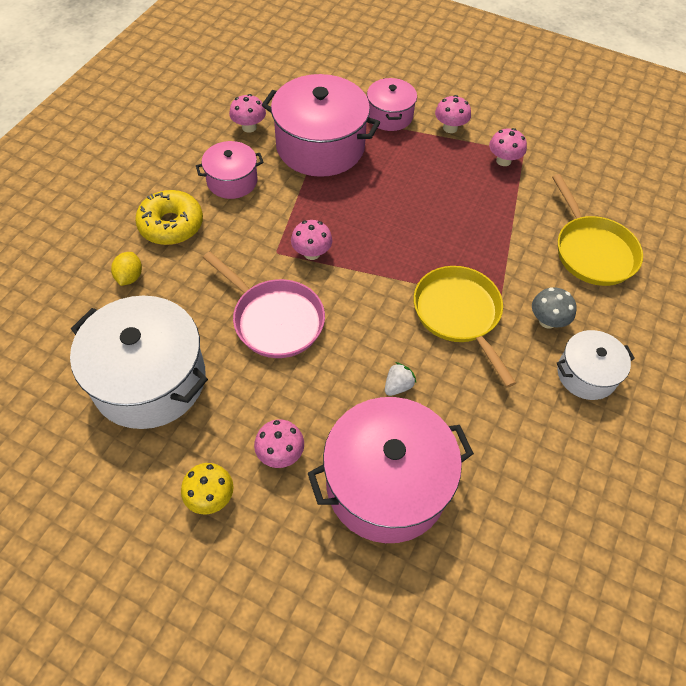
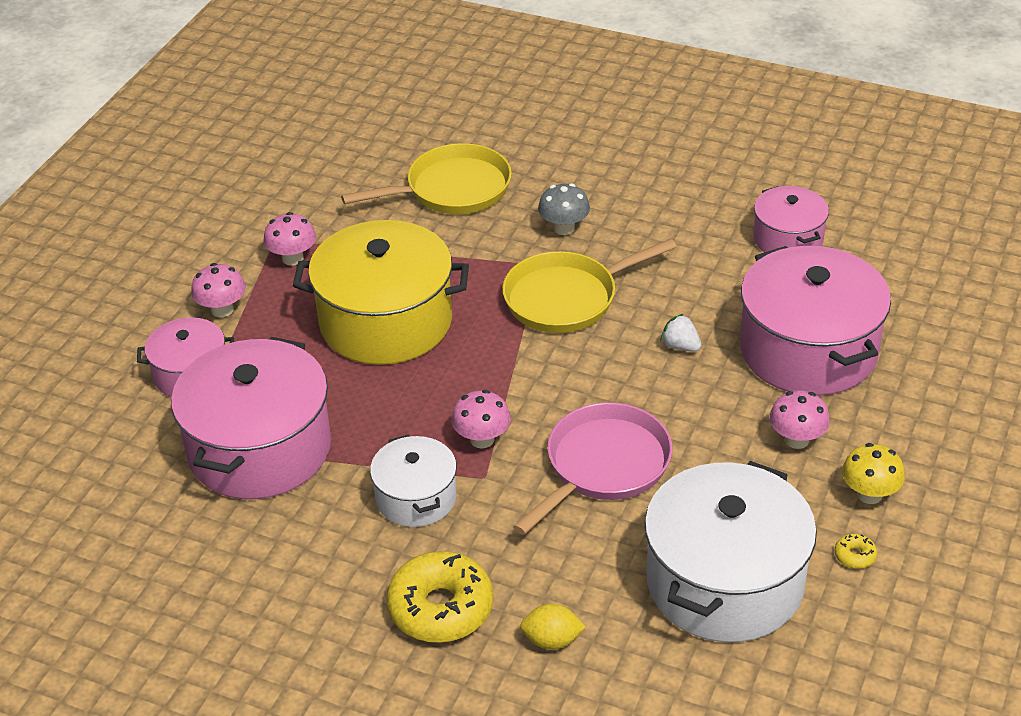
camera: 90 degrees left, 15 degrees down
(150, 472) = (855, 556): none -> yellow donut
(232, 181) = (340, 546): pink pot -> pink pot (788, 239)
(249, 127) = (211, 541): pink mushroom -> none
(435, 207) = (386, 321): none -> yellow pot
(586, 374) = (632, 203): white pot -> white pot (416, 498)

